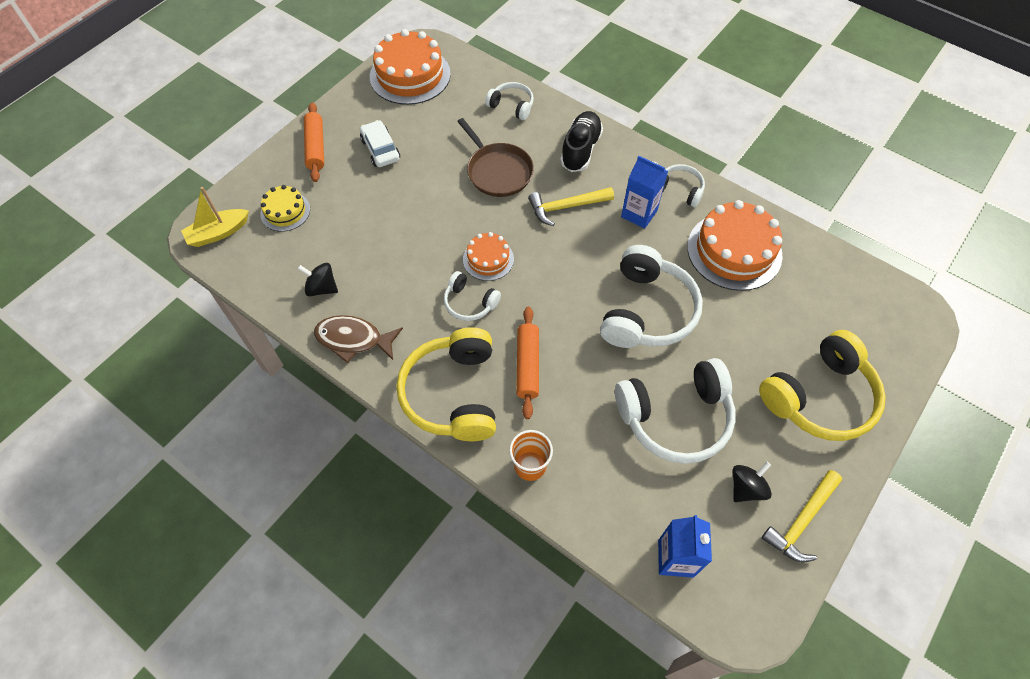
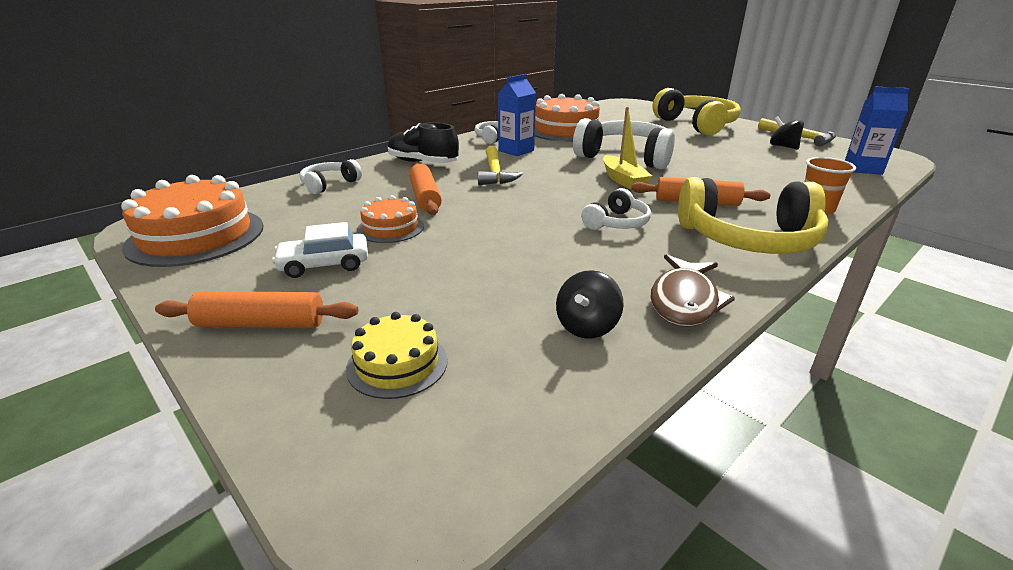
camera: 80 degrees left, 30 degrees down
(218, 233) = (408, 472): yellow boat -> yellow boat (623, 180)
(488, 259) = (554, 210): orange cake -> orange cake (390, 228)
(498, 171) = (425, 197): brown pan -> orange rolling pin
(675, 417) = (732, 158): white headphones -> none

